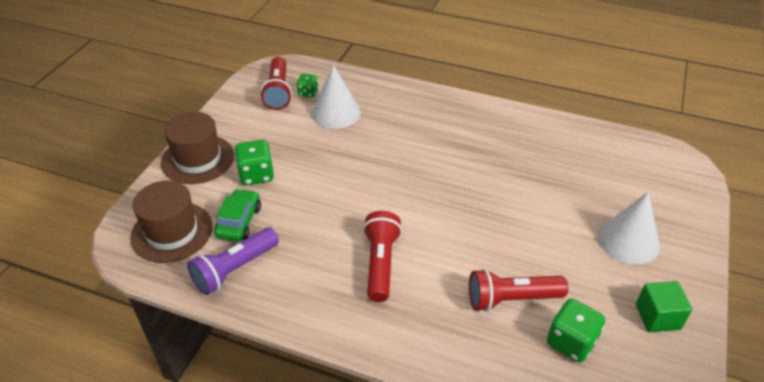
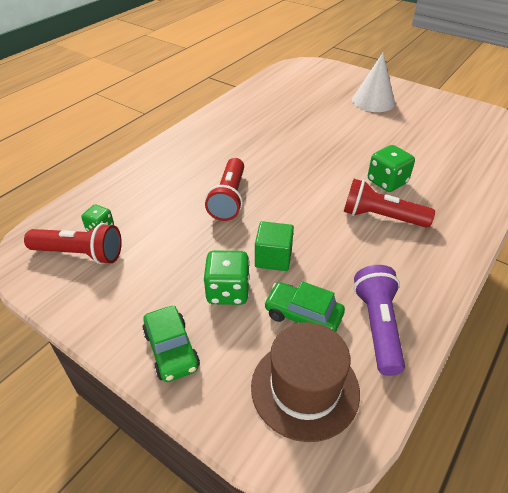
camera: 75 degrees left, 0 degrees up
(198, 159) = (171, 350): brown hat -> green car
(235, 269) = (377, 326): purple flashlight -> purple flashlight turned 150 degrees counterclockwise
(336, 112) = (151, 212): white cone -> none
(511, 299) = (424, 158): red flashlight -> red flashlight (229, 199)
(571, 342) = (462, 143): green dice -> green dice (387, 182)
(657, 317) = (439, 108): green cube -> green cube (273, 258)

